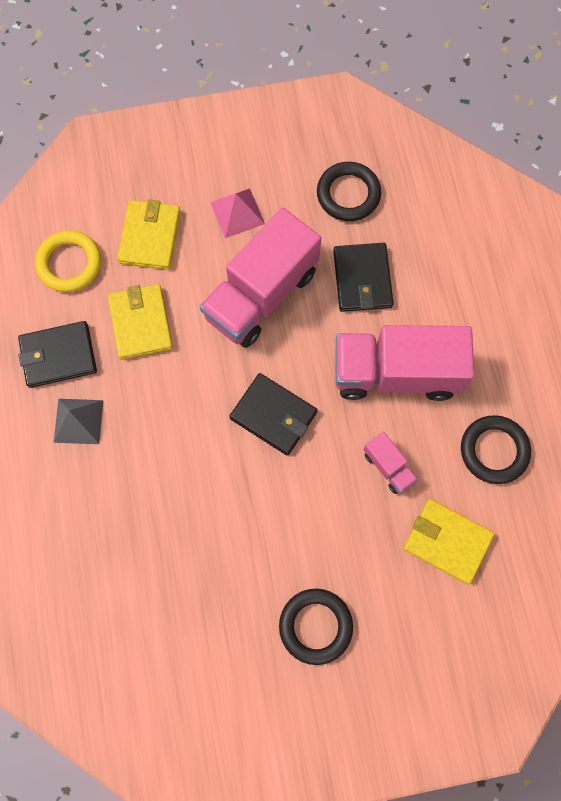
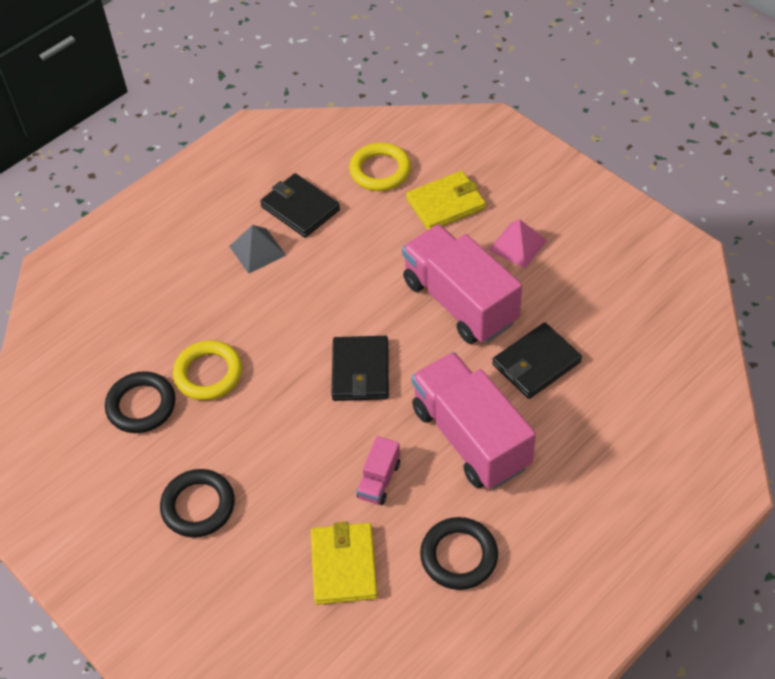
camera: 60 degrees right, 20 degrees down
(140, 323) = (368, 240): yellow wallet -> none
(185, 541) = (208, 373): none -> yellow ring
(261, 294) = (460, 302): pink truck -> pink truck turned 45 degrees clockwise
(348, 194) = (606, 308): black ring -> black ring (141, 405)

